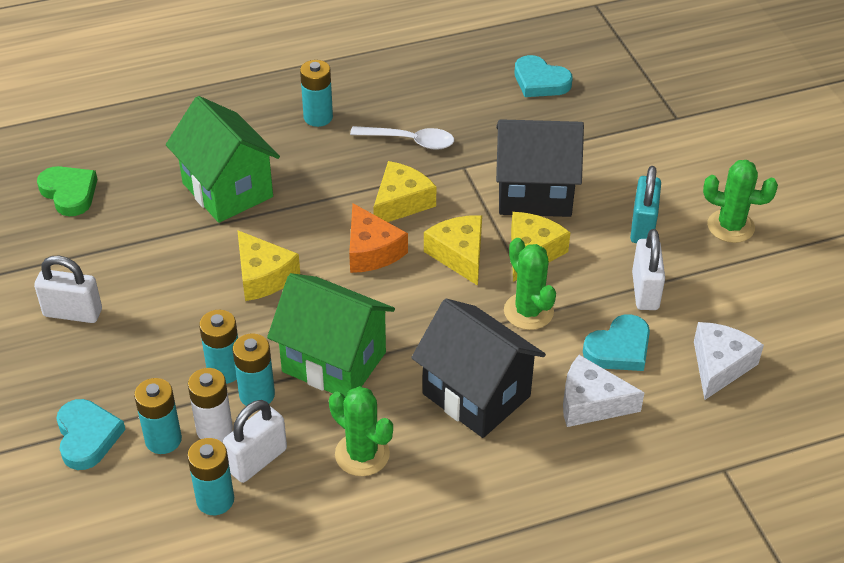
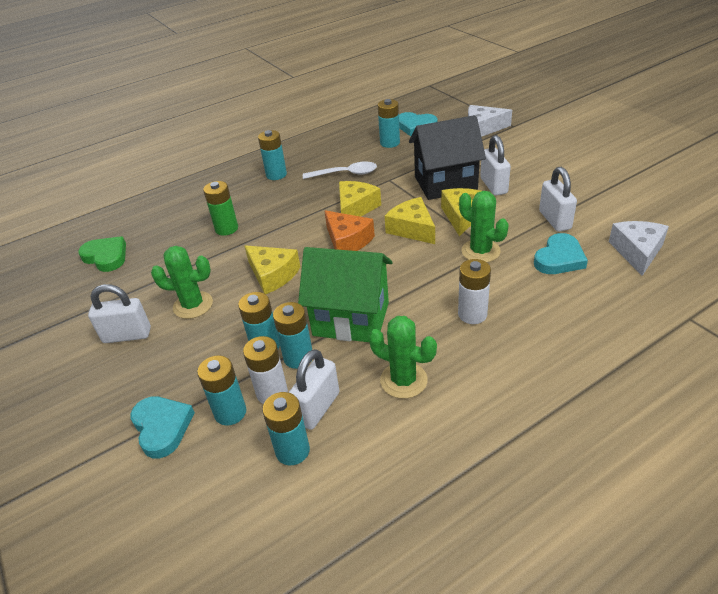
camera: 10 degrees left, 5 degrees down
(227, 190) = (226, 229): green house -> green battery
(476, 395) = (472, 314): black house -> white battery
(491, 102) = (390, 143): none -> turquoise battery
(591, 403) = (561, 298): white cheese -> white cheese (483, 128)
(595, 215) = (493, 186): none -> white padlock
(642, 227) = (529, 185): turquoise padlock -> none
(730, 226) = (586, 172): green cactus -> green cactus (193, 305)

